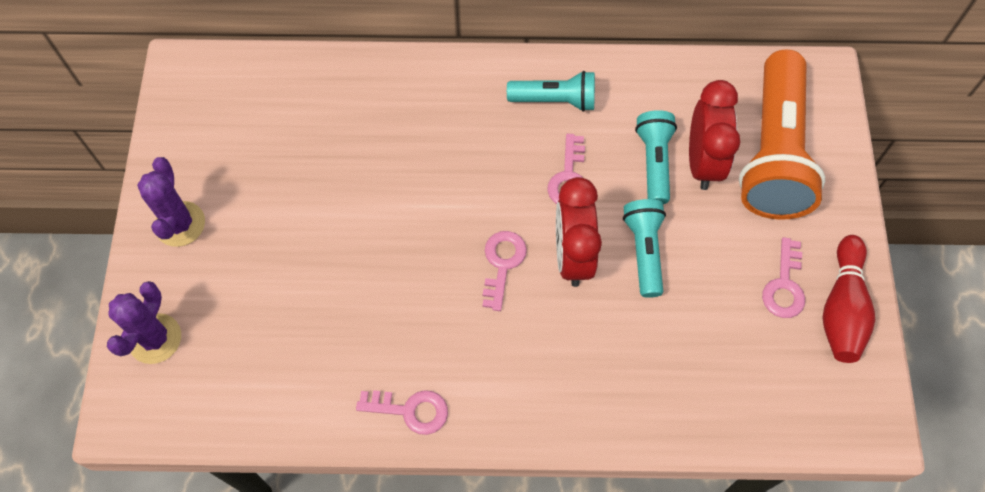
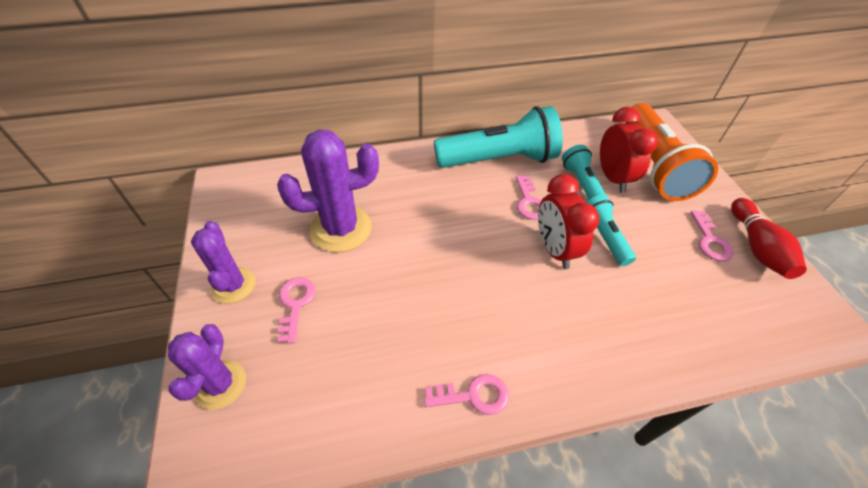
camera: 15 degrees left, 15 degrees down
(316, 171) = (341, 229): none -> purple cactus
(502, 264) = (505, 265): pink key -> pink key (295, 304)
(555, 100) = (499, 160): turquoise flashlight -> turquoise flashlight, size x1.92

